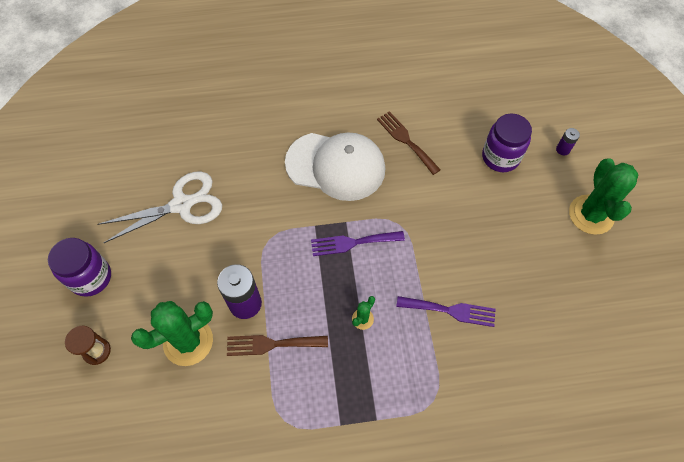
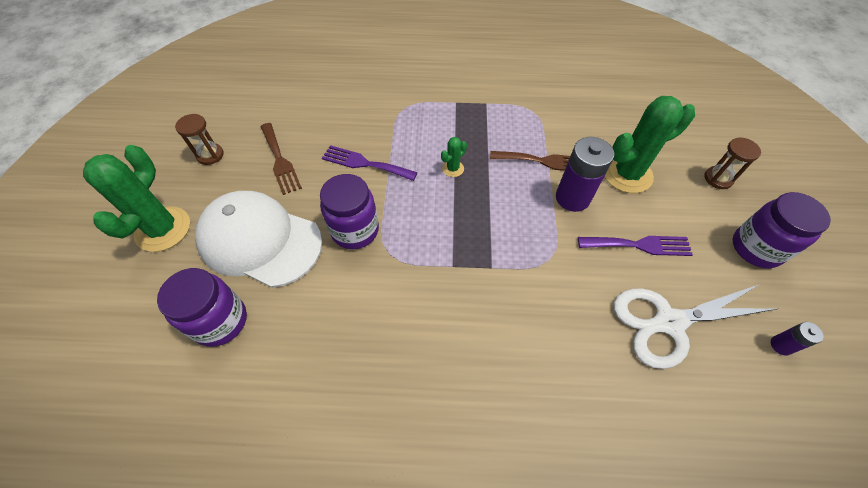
camera: 170 degrees left, 5 degrees down
(336, 166) = (453, 347): white cap -> white cap (260, 240)
(352, 243) = (449, 240): purple fork -> purple fork (639, 245)
(406, 140) = (340, 373): brown fork -> brown fork (280, 161)
(433, 239) = (355, 230): none -> purple jar
(562, 149) = (130, 318): purple battery -> purple battery (781, 345)
(605, 295) = (210, 155): none -> brown hourglass

